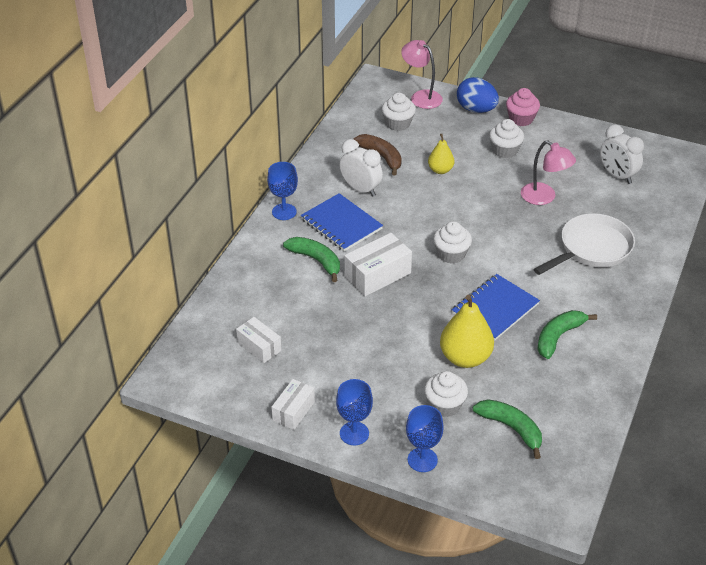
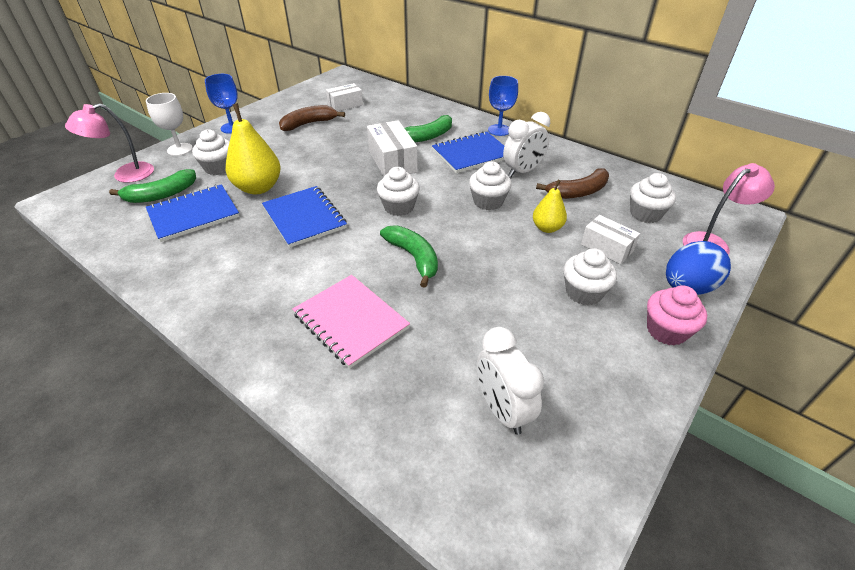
camera: 105 degrees right, 0 degrees up
(293, 411) = (274, 110): white box -> white box (606, 248)
(320, 364) = (309, 124): none -> brown banana
(418, 204) = (488, 202): none -> white cupcake
(422, 460) = (180, 149): blue goblet -> white goblet
(528, 387) = (193, 214): none -> blue notebook
(544, 197) = (470, 304): pink lamp -> pink lamp (125, 175)
(558, 337) = (234, 250): green banana -> green banana (413, 258)
(592, 249) = (351, 321): white pan -> pink notebook
(617, 175) = (502, 409): white clock -> white clock turned 90 degrees counterclockwise

